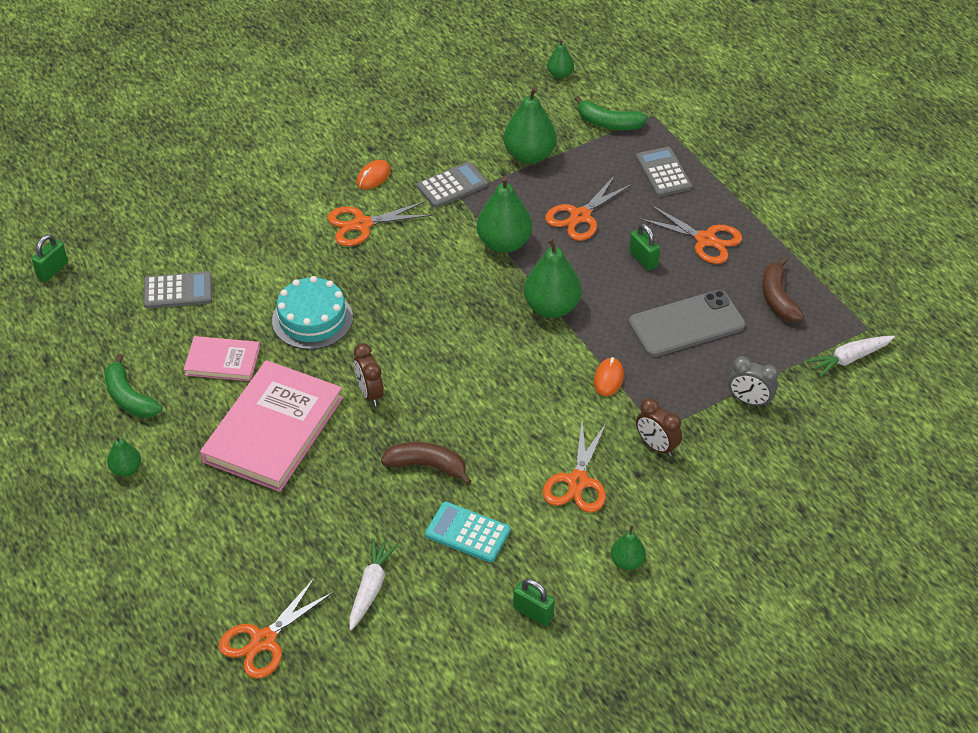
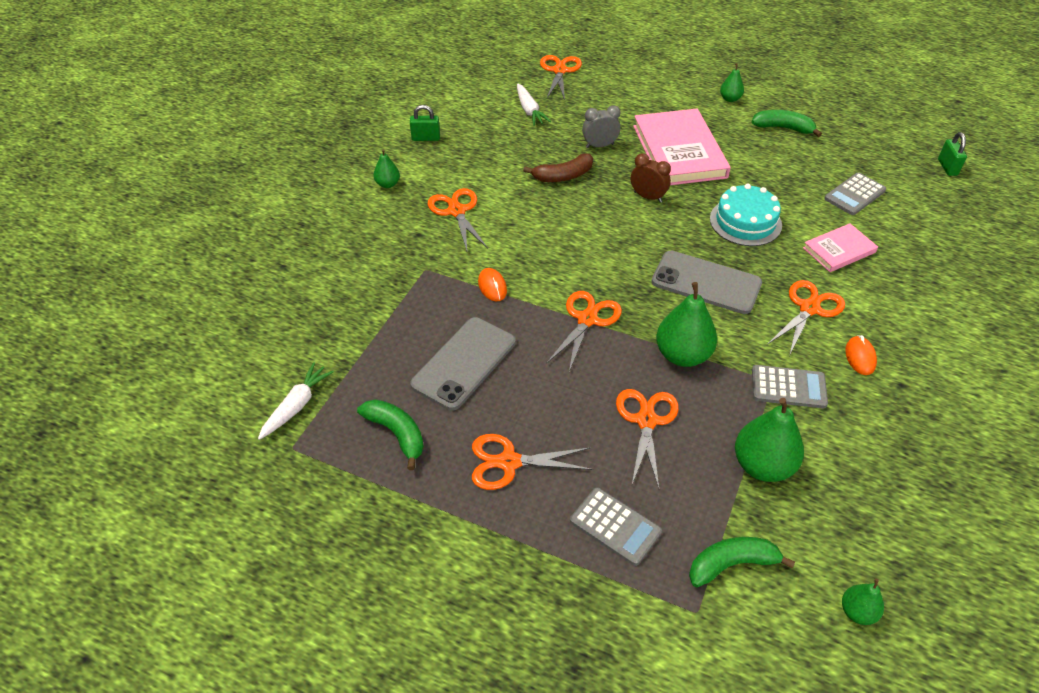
camera: 145 degrees right, 0 degrees up
(222, 361) = (762, 170): pink book -> pink book (839, 250)
(417, 285) = (706, 283): none -> grey phone
(452, 185) = (788, 387): grey calculator -> grey calculator turned 105 degrees counterclockwise
(467, 533) = (501, 155): turquoise calculator -> none
(551, 307) = (587, 319): green pear -> orange scissors
(643, 259) = (550, 406): green padlock -> none
(656, 446) = (418, 257): brown clock -> none
(749, 401) = (367, 324): grey clock -> grey clock (599, 145)
(778, 298) = (396, 433): brown banana -> green banana

